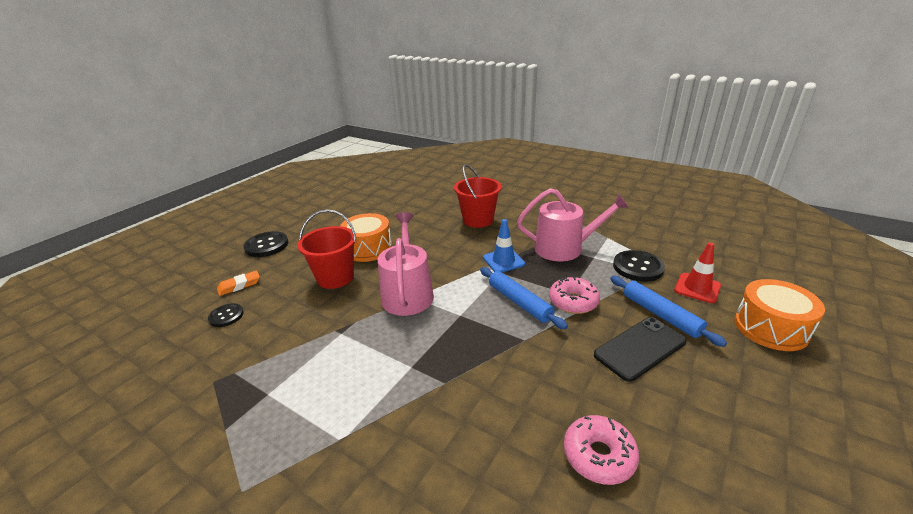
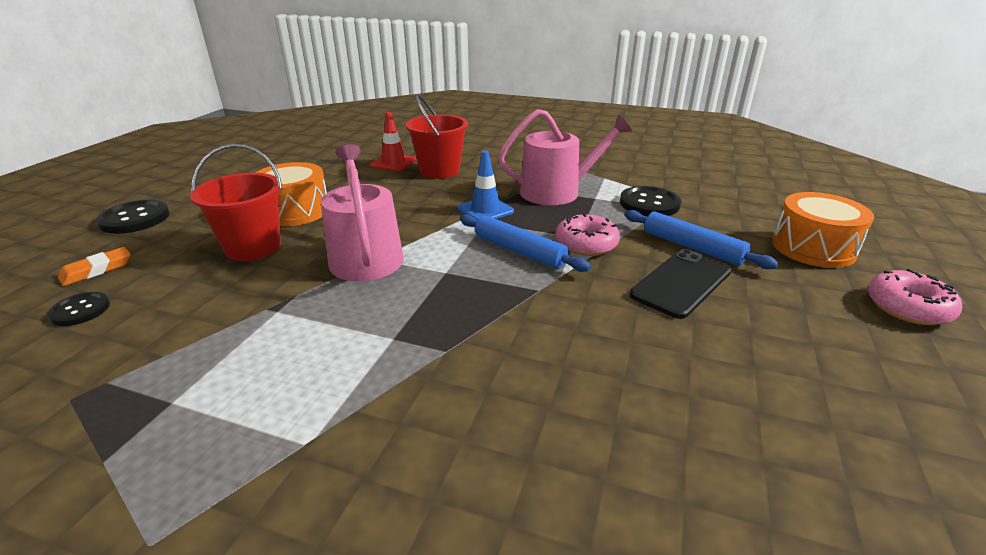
camera: 15 degrees left, 0 degrees up
(599, 455) = (675, 404): pink donut -> pink donut (907, 307)
(697, 288) = (721, 218): red traffic cone -> red traffic cone (393, 163)

